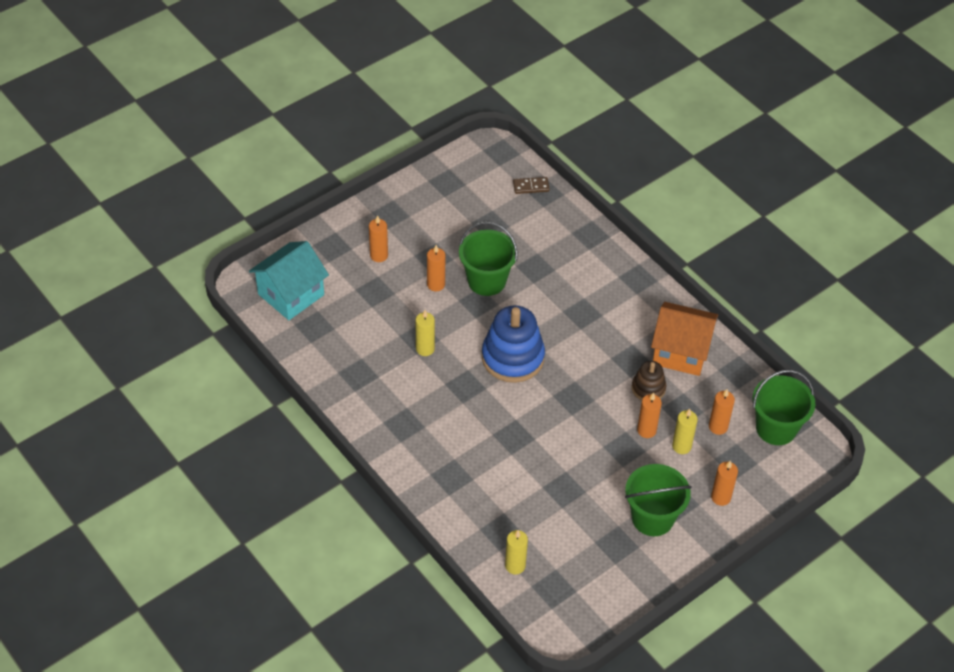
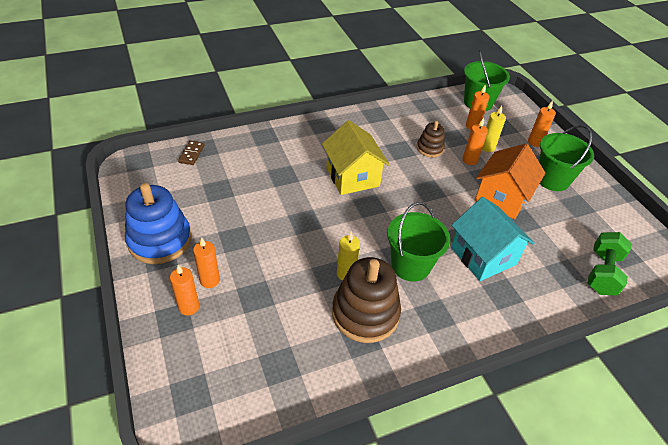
camera: 75 degrees left, 5 degrees down
(291, 294) = (222, 378): turquoise house -> turquoise house (483, 256)
(385, 372) = (365, 313): none -> brown stacking toy
(436, 284) = (270, 245): orange candle -> orange candle (189, 307)
(486, 281) = (283, 209): green bucket -> green bucket (410, 265)
(513, 357) = (376, 215): blue stacking toy -> blue stacking toy (160, 240)
(515, 566) = (602, 273): yellow candle -> green dumbbell
(562, 326) = (352, 177): none -> yellow house
(680, 352) = (400, 124): orange house -> orange house (502, 198)

